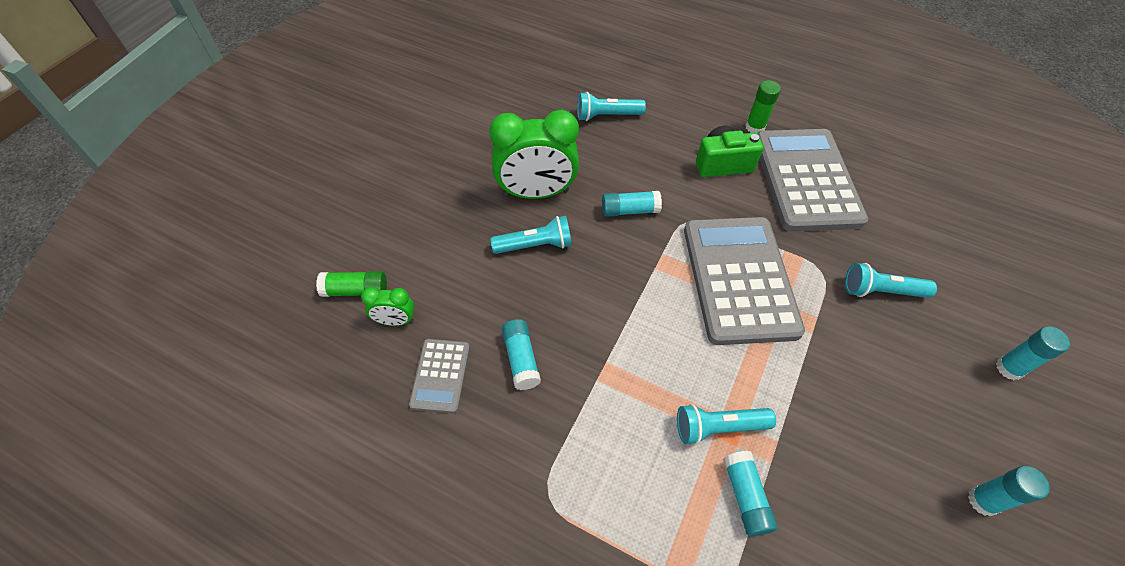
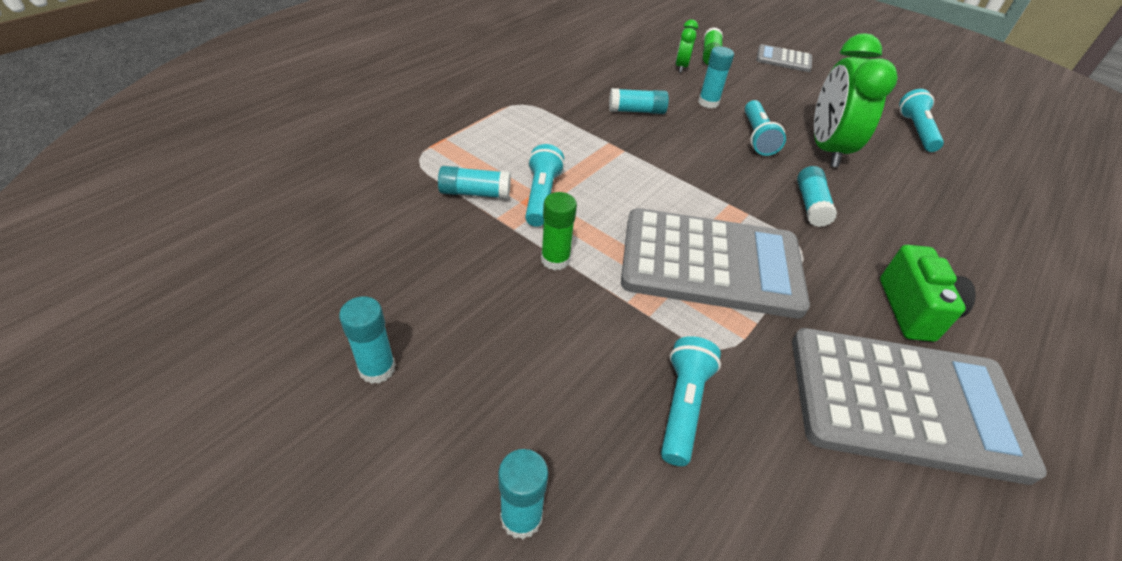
camera: 100 degrees right, 10 degrees down
(440, 375) = (630, 77): grey calculator -> grey calculator (783, 59)
(478, 289) = (708, 102): none -> turquoise glue stick
(607, 116) = (974, 224): turquoise flashlight -> turquoise flashlight (916, 131)
(755, 127) = (1016, 378): green glue stick -> green glue stick (555, 259)

